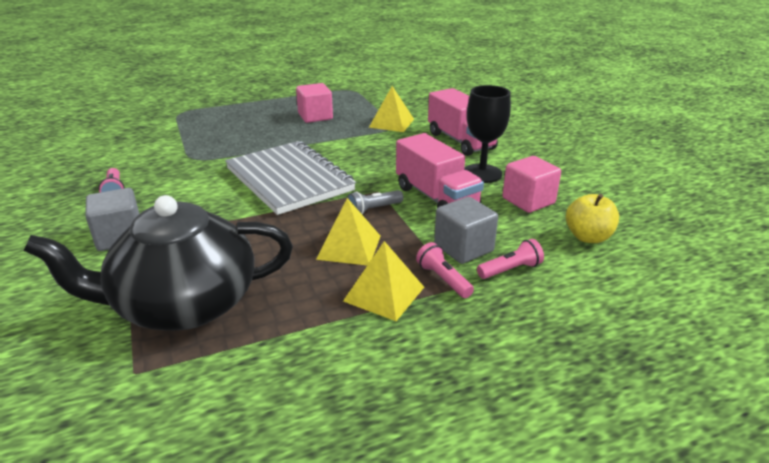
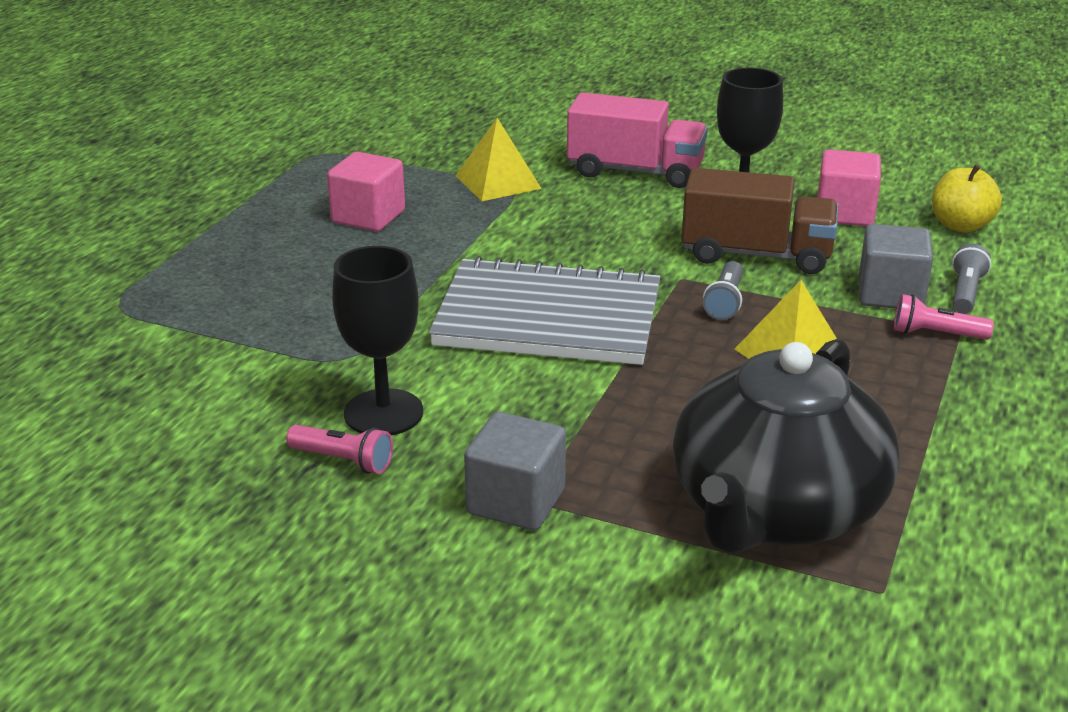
camera: 45 degrees left, 0 degrees up
(161, 183) = (383, 413): none -> black goblet
(384, 294) = (919, 378): yellow pyramid -> none
(436, 198) = (756, 255): pink truck -> brown truck
(510, 270) = (965, 292): pink flashlight -> grey flashlight

